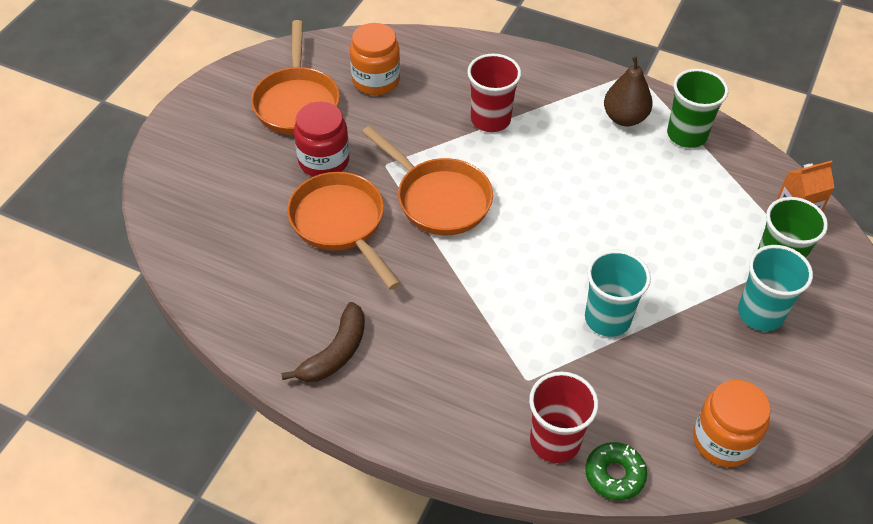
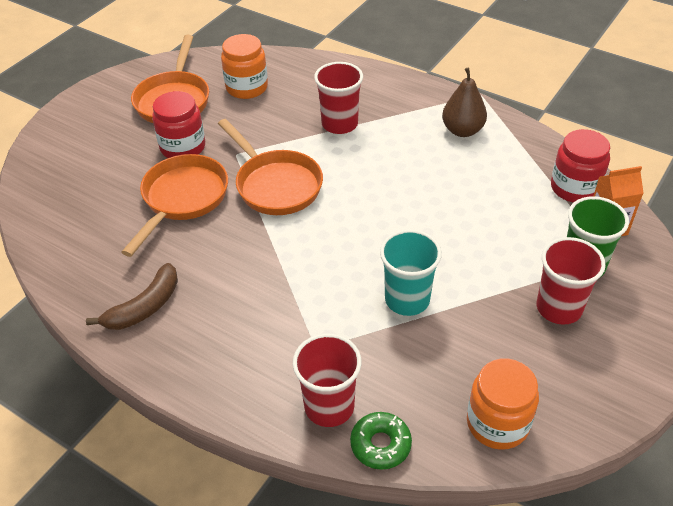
camera: 10 degrees right, 5 degrees down
(341, 224) = (182, 199): orange pan -> orange pan turned 45 degrees clockwise
(687, 135) = (518, 148): green cup -> none
(753, 177) = (574, 188): none -> red jar
(760, 313) = (559, 308): turquoise cup -> red cup

